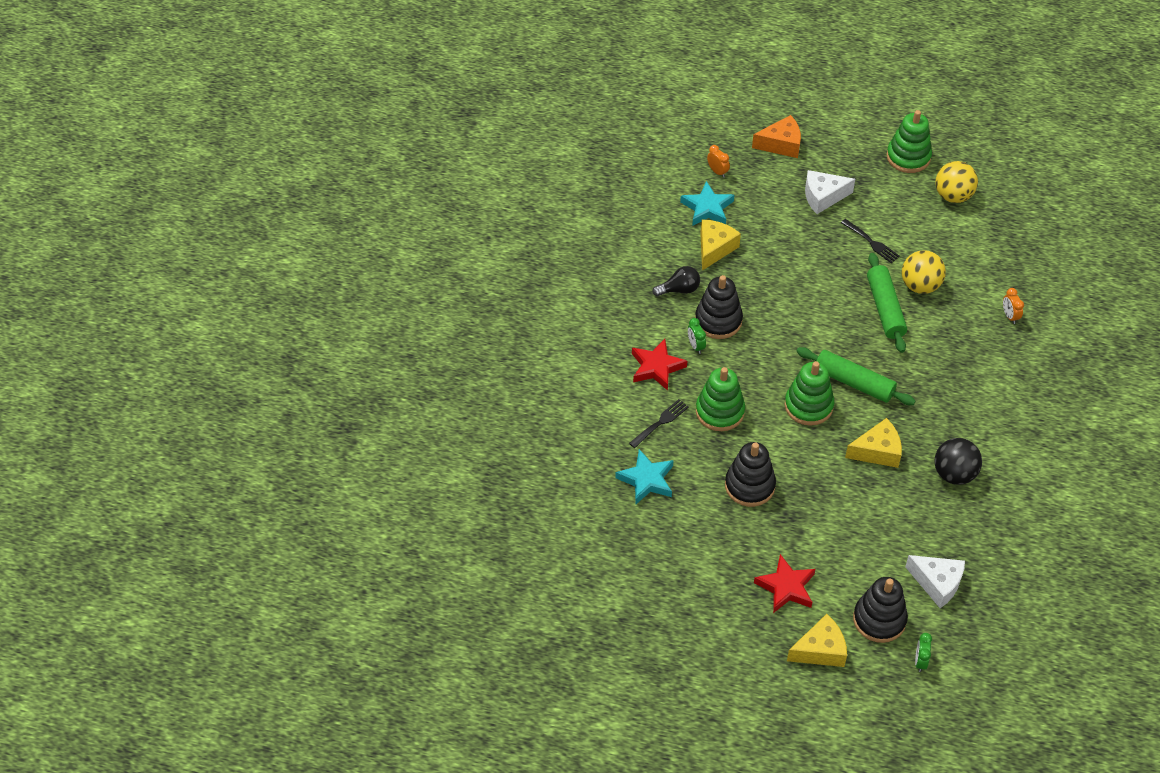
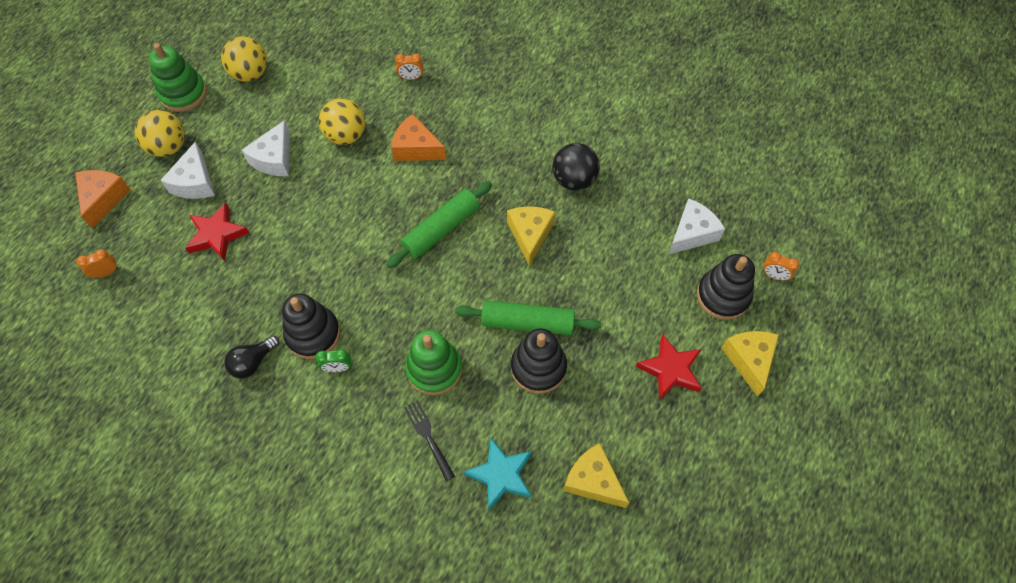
camera: 75 degrees left, 10 degrees up
(656, 367) = (351, 419): red star -> red star (217, 235)
(679, 289) = (253, 362): black light bulb -> black light bulb turned 135 degrees counterclockwise
(707, 208) = (152, 298): turquoise star -> none
(714, 248) = (212, 308): yellow cheese -> yellow cheese (593, 481)
(808, 406) = (455, 279): green stacking toy -> none
(849, 167) = (168, 147): none -> yellow ball
(871, 242) = (274, 159): black fork -> white cheese
(885, 308) = (361, 173): green rolling pin -> green rolling pin (527, 323)
(920, 661) = (774, 275): green clock -> orange clock
(931, 341) = (416, 148): none -> orange cheese

